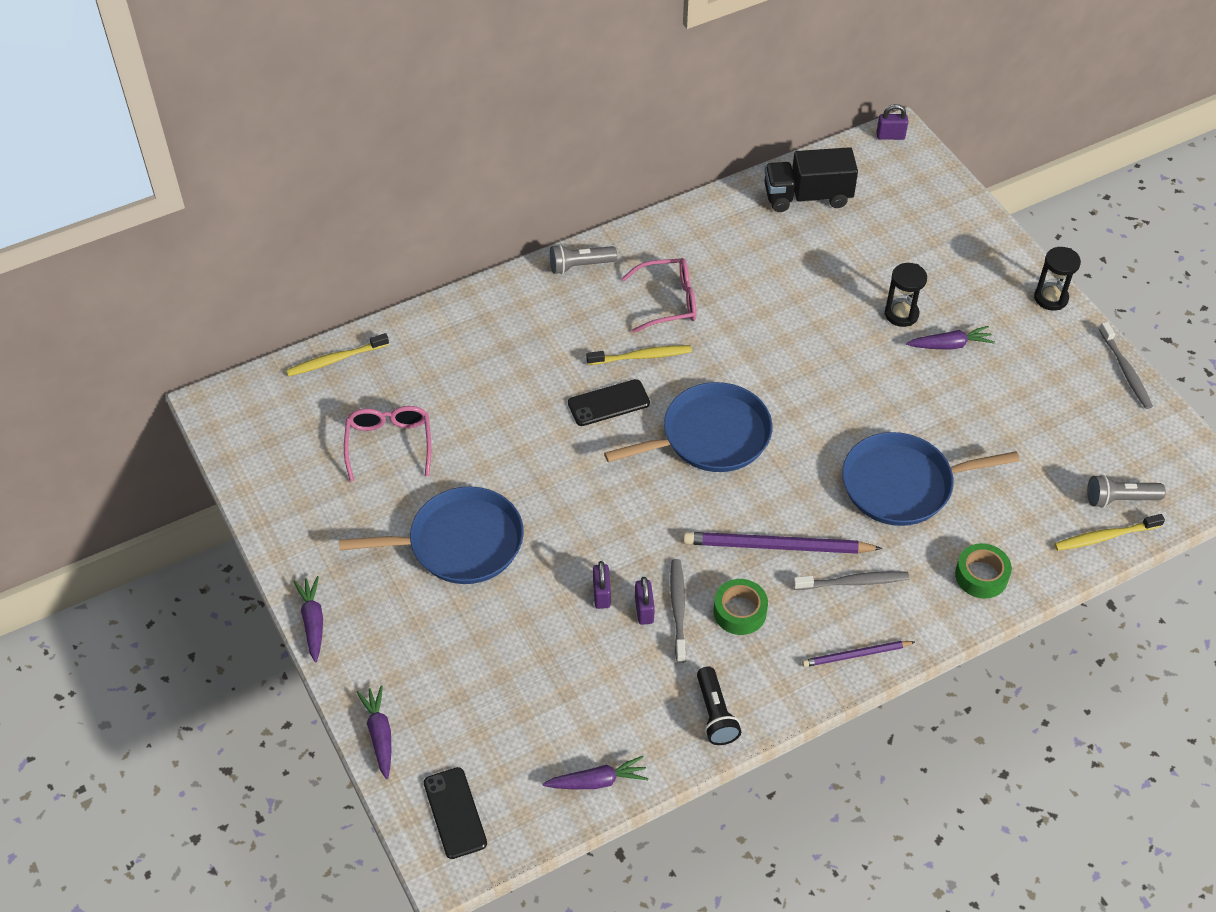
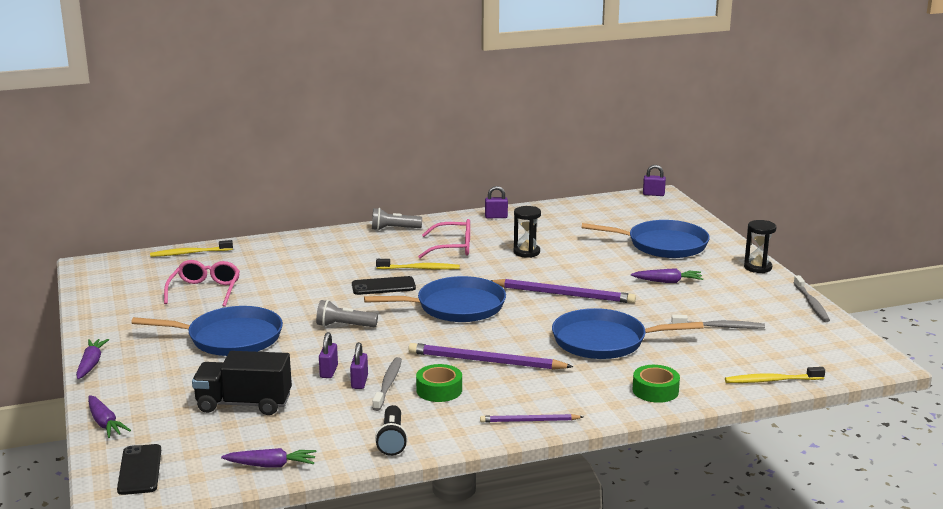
camera: 10 degrees right, 30 degrees down
(379, 734) = (105, 423): purple carrot -> purple carrot turned 150 degrees clockwise
(702, 218) = (496, 217): none -> purple padlock
(807, 196) = (579, 213): black truck -> black truck (244, 404)
(832, 391) = (564, 294): none -> purple pencil
(853, 582) = (542, 384): grey toothbrush -> grey toothbrush (720, 327)
(901, 314) = (633, 266): black hourglass -> black hourglass (526, 252)
(927, 260) = (663, 245): none -> blue pan
(1120, 499) = (790, 363): grey flashlight -> grey flashlight (344, 326)

